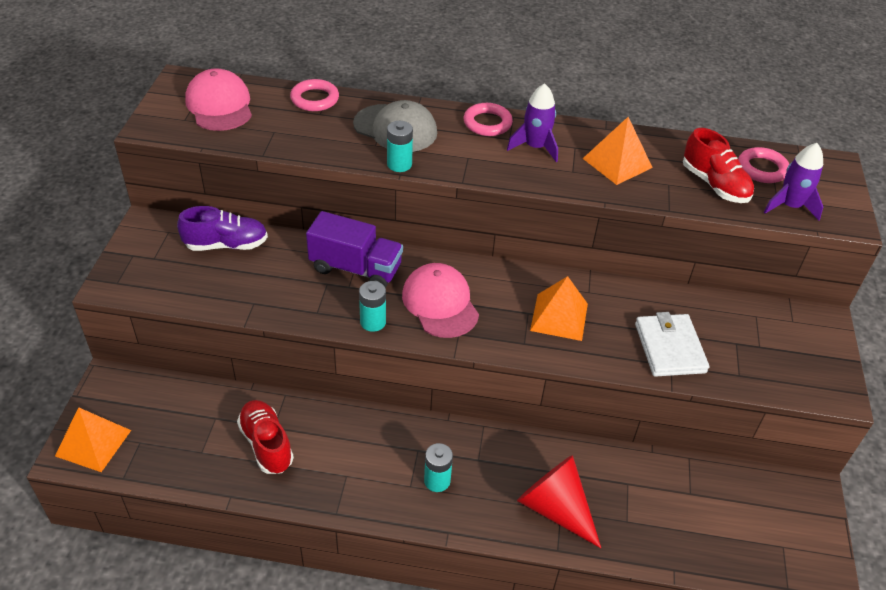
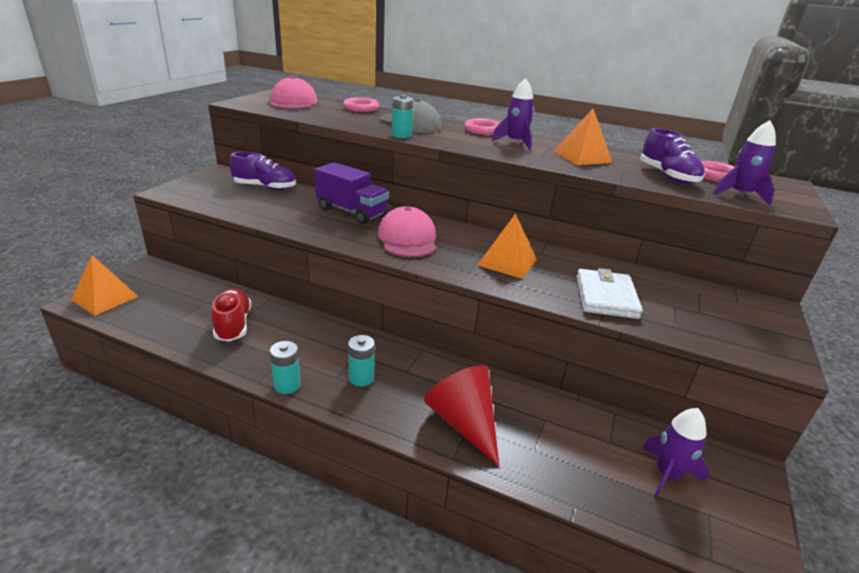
camera: 15 degrees right, 15 degrees down
(373, 322) = (345, 239): turquoise battery -> turquoise battery (287, 385)
(714, 185) = (667, 176): red shoe -> purple shoe
(744, 515) = (667, 474): none -> purple rocket

